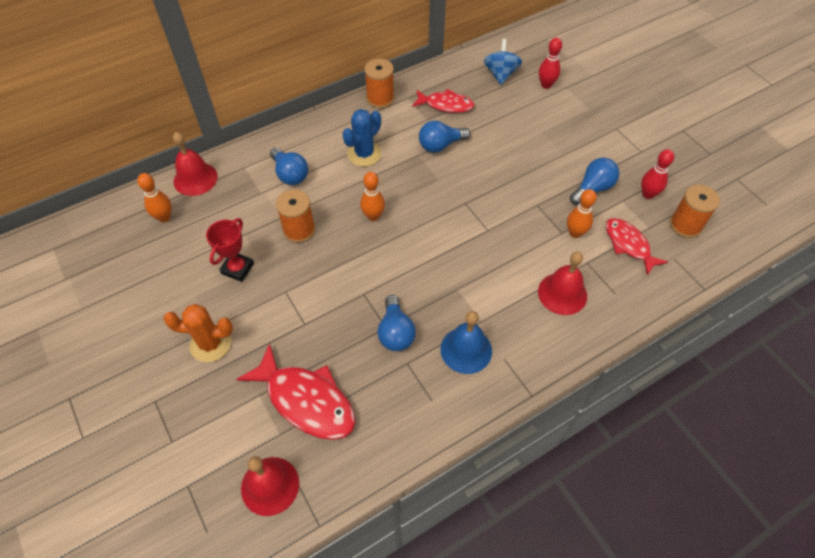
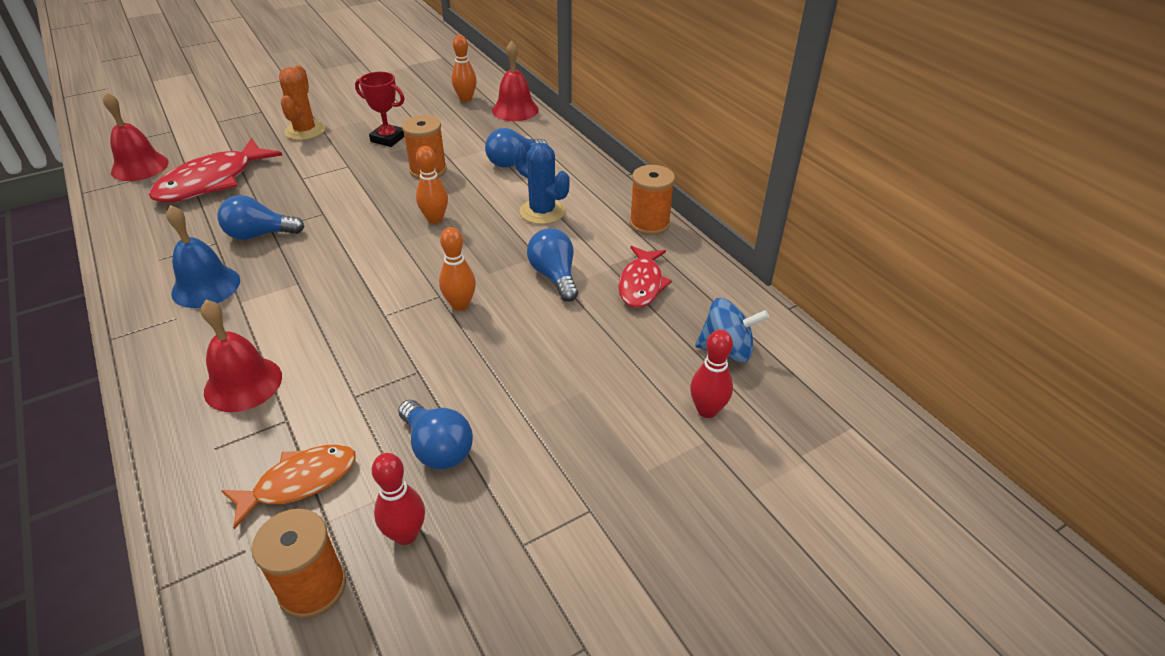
camera: 90 degrees right, 15 degrees down
(575, 233) = (348, 411): orange bowling pin -> orange bowling pin (460, 305)
(628, 245) = (299, 482): red fish -> orange fish

